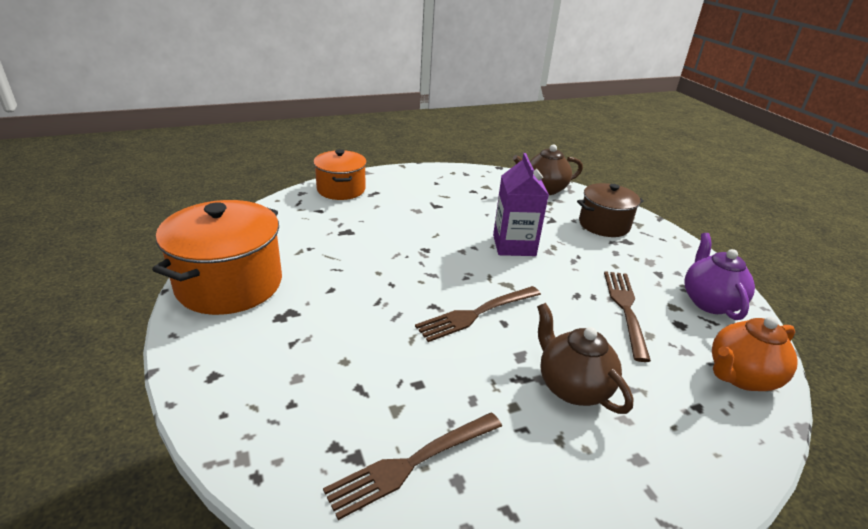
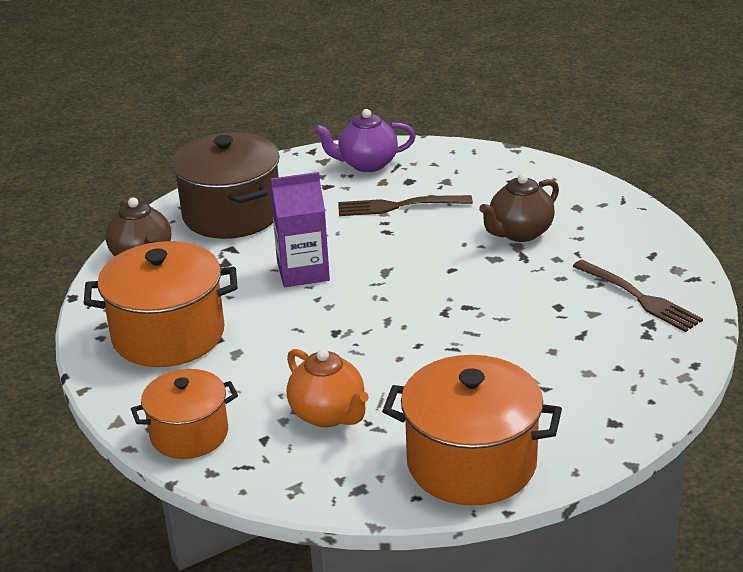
camera: 95 degrees left, 0 degrees up
(447, 191) = (168, 335): none -> orange pot
(476, 314) = (445, 286): brown fork -> none
(604, 225) = (231, 214): brown pot -> brown pot, size x1.59
(740, 376) = (466, 161): orange teapot -> orange teapot (328, 414)

